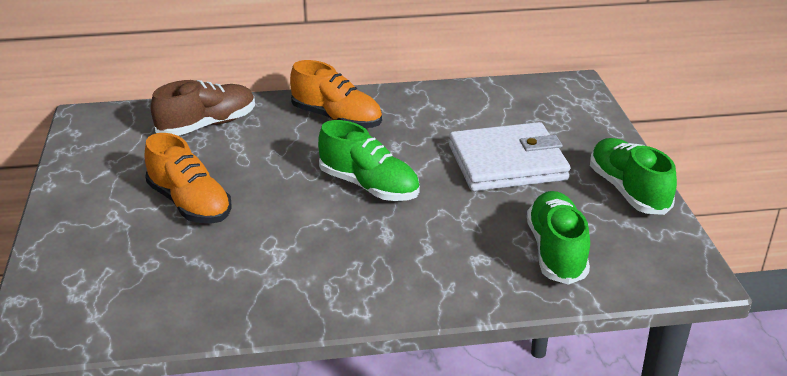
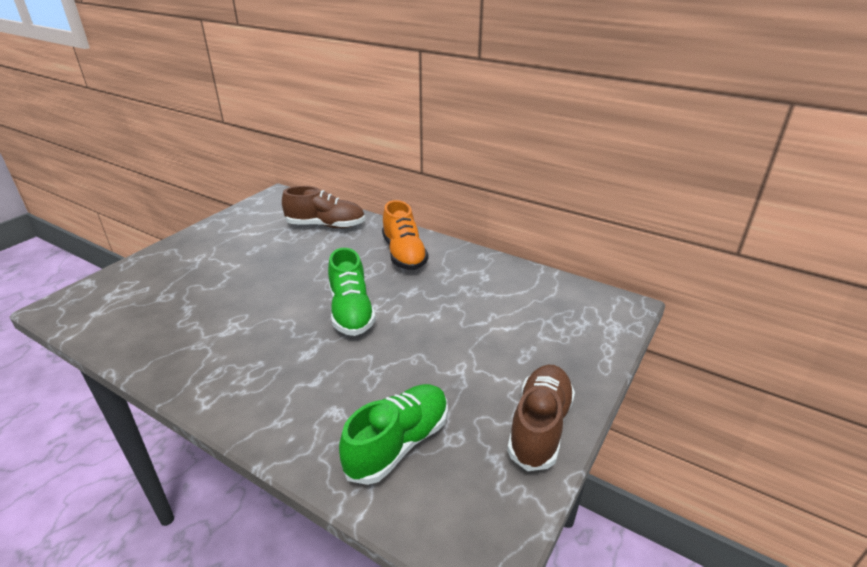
camera: 40 degrees right, 0 degrees up
(190, 204) = (241, 270): orange shoe -> none
(507, 163) = (471, 345): white wallet -> none
(628, 190) = (540, 427): green shoe -> brown shoe

